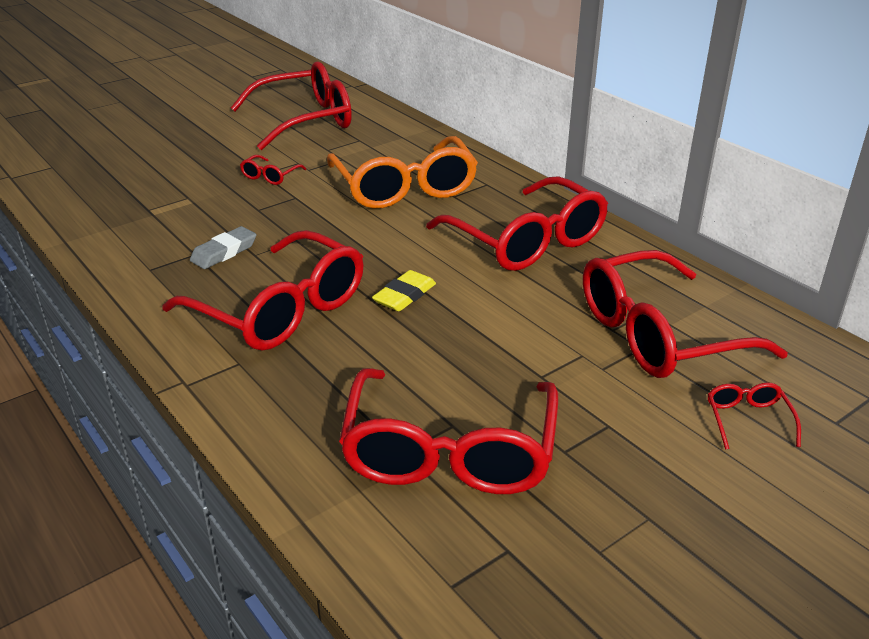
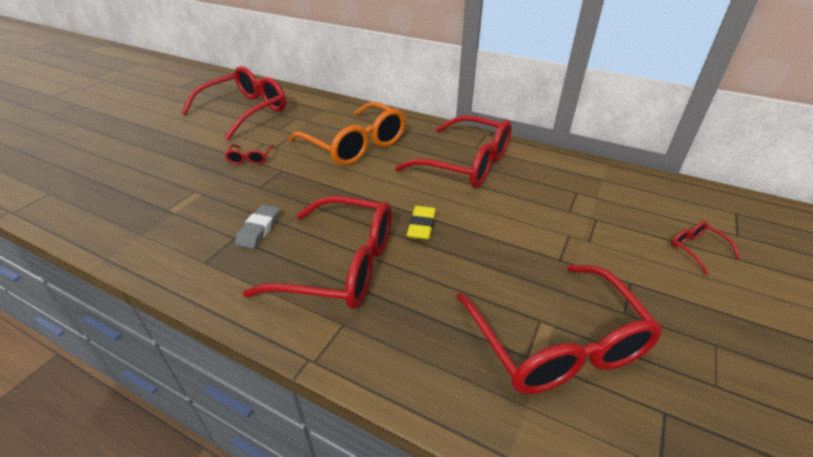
camera: 25 degrees left, 5 degrees up
(657, 335) = (597, 207): red glasses -> none

